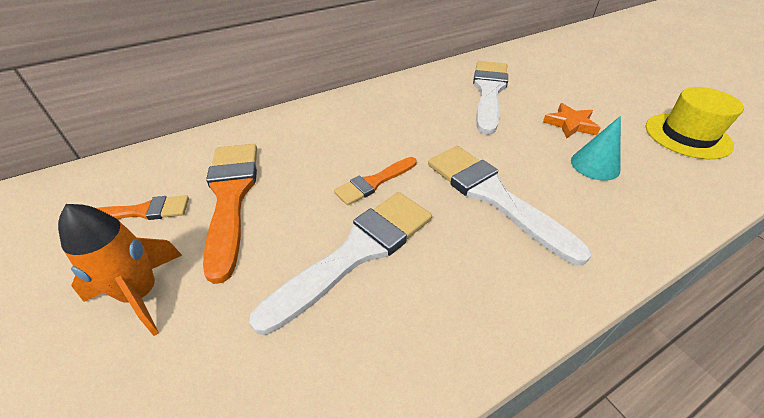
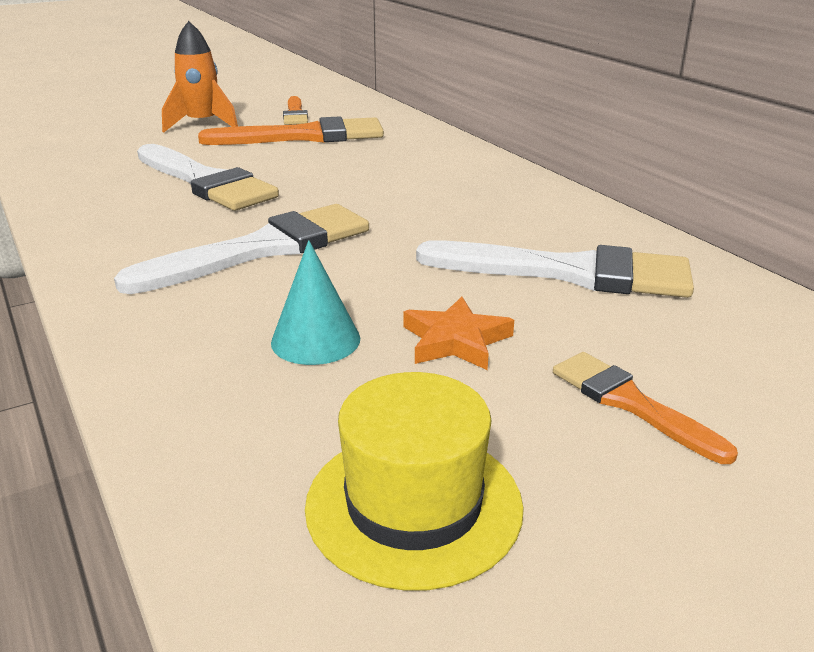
camera: 90 degrees right, 15 degrees down
(374, 182) = (312, 188): orange brush -> orange brush (630, 403)

